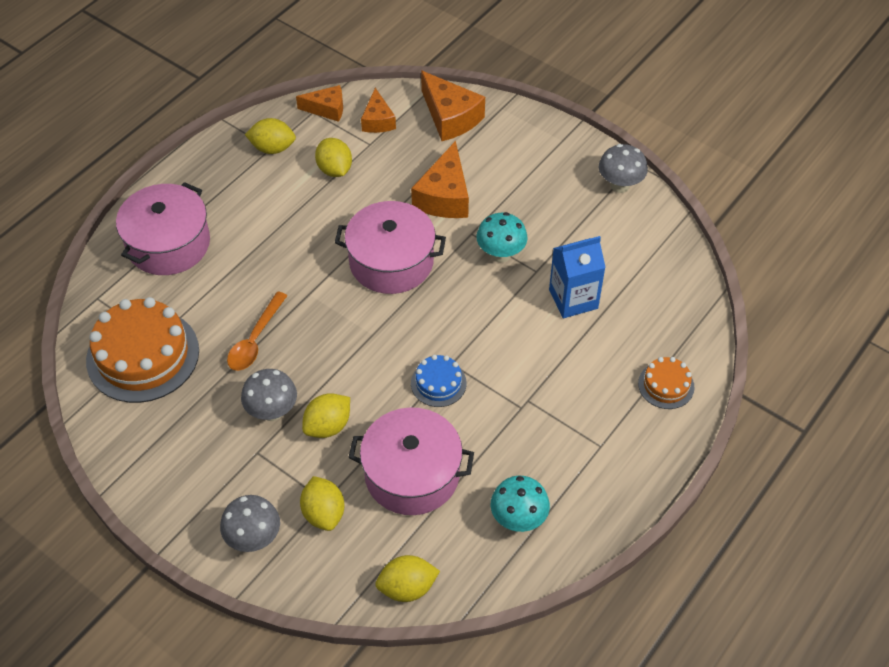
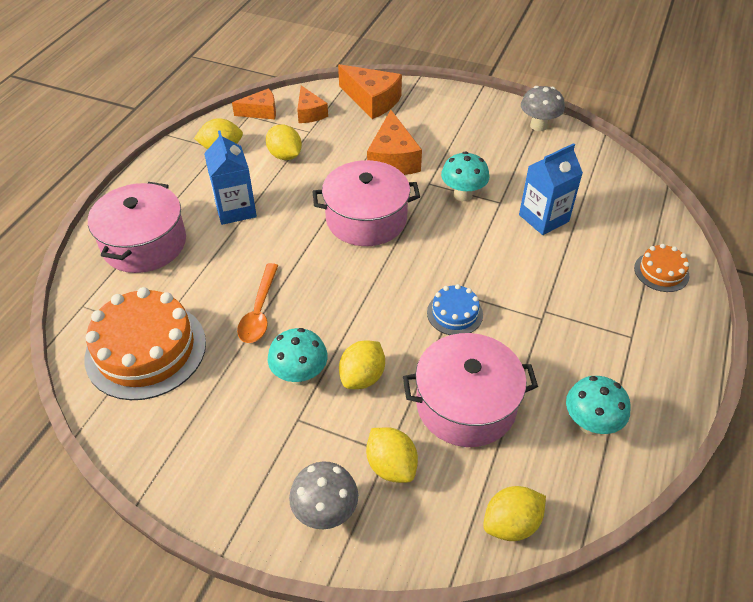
camera: 15 degrees left, 5 degrees down
(265, 224) = (235, 209): none -> blue carton
(272, 411) = (300, 375): grey mushroom -> turquoise mushroom

